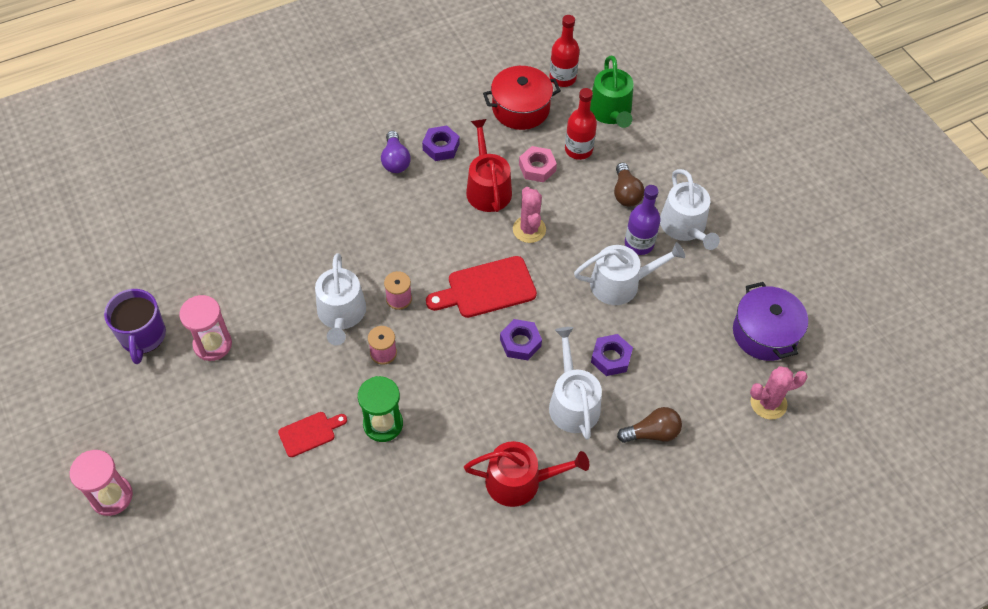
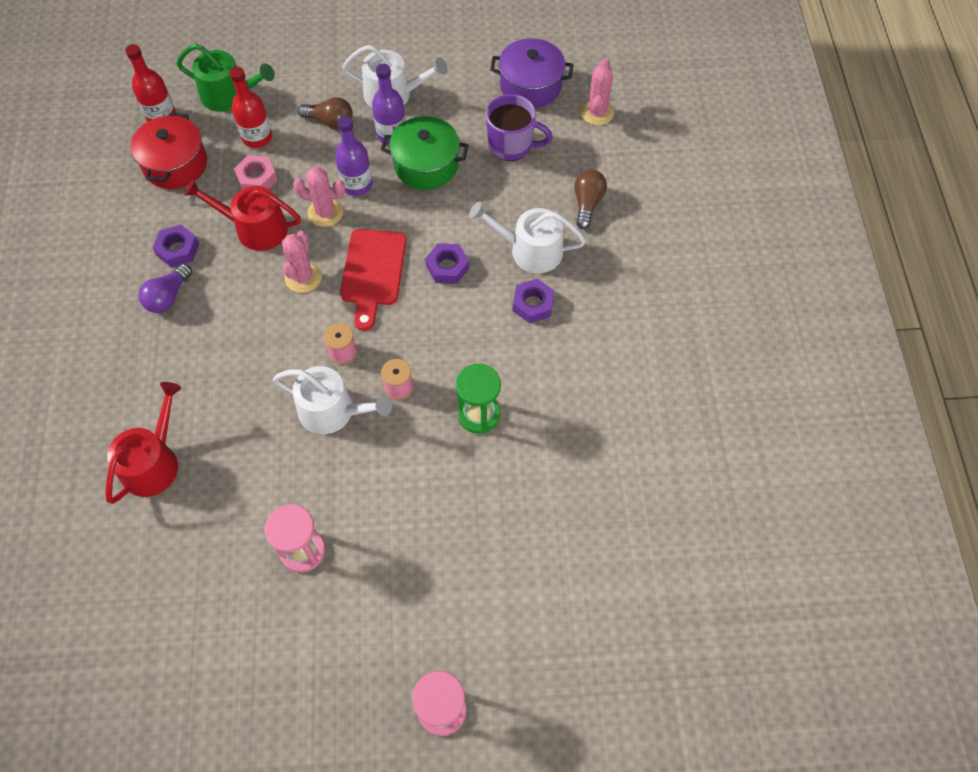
camera: 65 degrees left, 5 degrees up
(143, 336) = (252, 624): purple mug -> purple mug (511, 145)
(309, 433) = (457, 485): red cutting board -> none
(395, 160) = (168, 297): purple light bulb -> purple light bulb turned 105 degrees clockwise
(457, 241) = (303, 277): none -> pink cactus
(520, 481) = (589, 321): red watering can -> red watering can (153, 462)
(570, 240) = (357, 185): none -> purple bottle
(611, 358) = (499, 204): purple nut -> purple nut (533, 304)
(621, 283) = (426, 165): white watering can -> green pot

